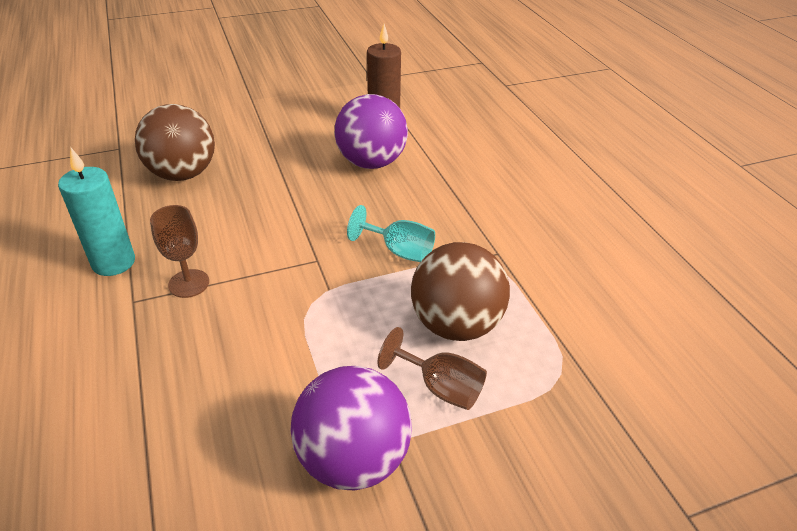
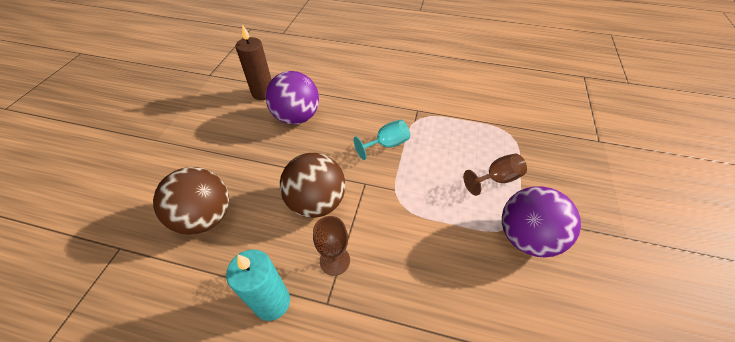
camera: 55 degrees left, 10 degrees up
(456, 324) = (458, 151): brown ball -> brown ball (316, 202)

